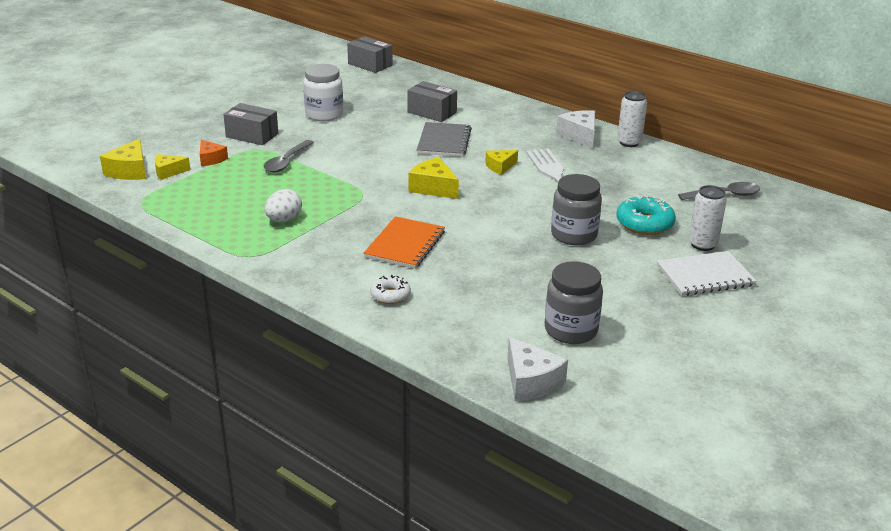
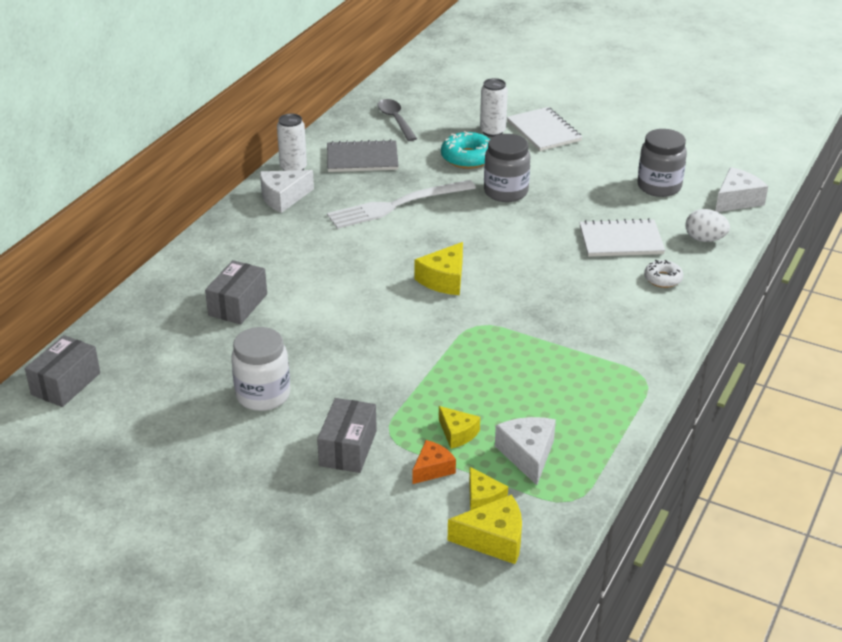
camera: 100 degrees left, 5 degrees up
(198, 193) = (527, 455): none -> white cheese
(284, 220) = (560, 370): white egg -> white egg (704, 239)
(286, 162) = (417, 399): grey spoon -> none
(405, 244) = (571, 282): orange notebook -> none
(444, 141) = (323, 286): grey notebook -> grey notebook (362, 158)
(466, 284) = (621, 240): none -> white notebook
(500, 167) = (378, 242): yellow cheese -> yellow cheese (457, 433)

